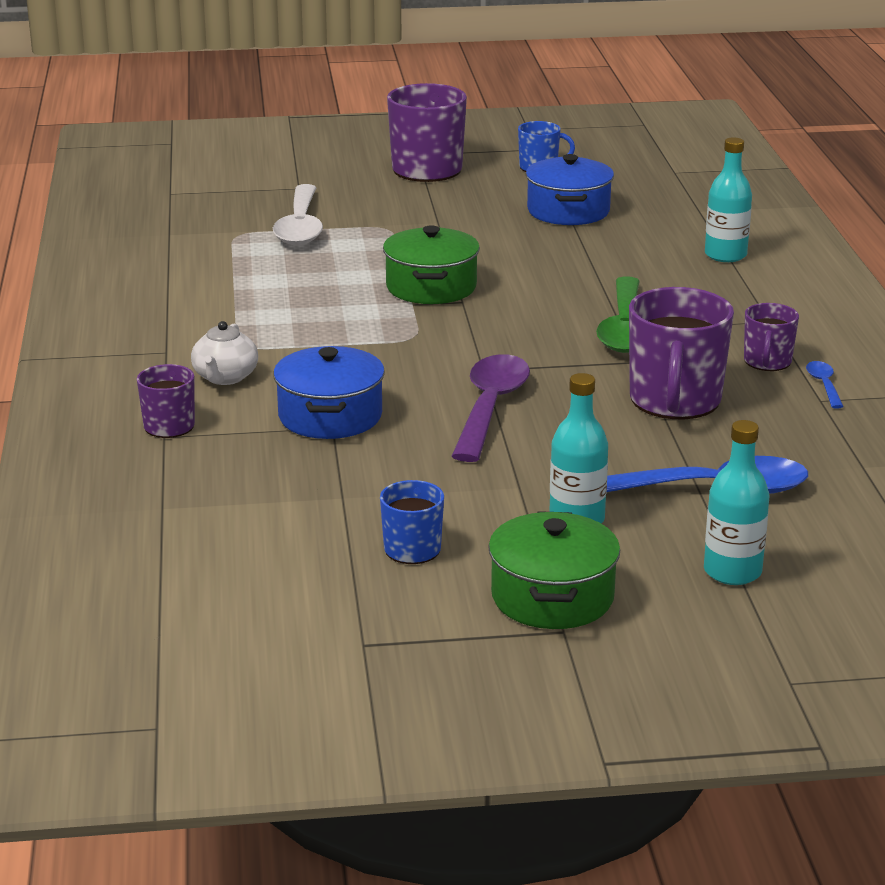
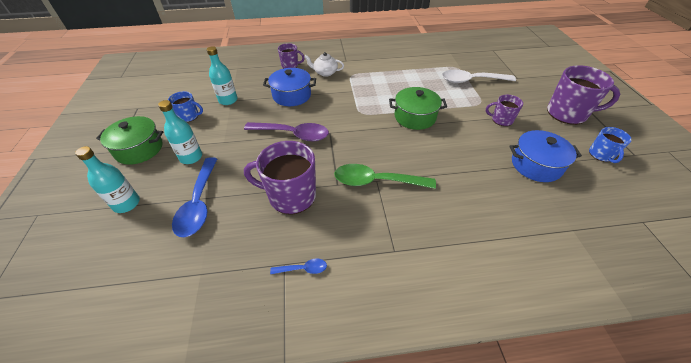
camera: 90 degrees right, 20 degrees up
(725, 255) = (496, 237): turquoise bottle -> turquoise bottle (228, 100)
(767, 362) = (335, 242): purple mug -> purple mug (501, 120)

